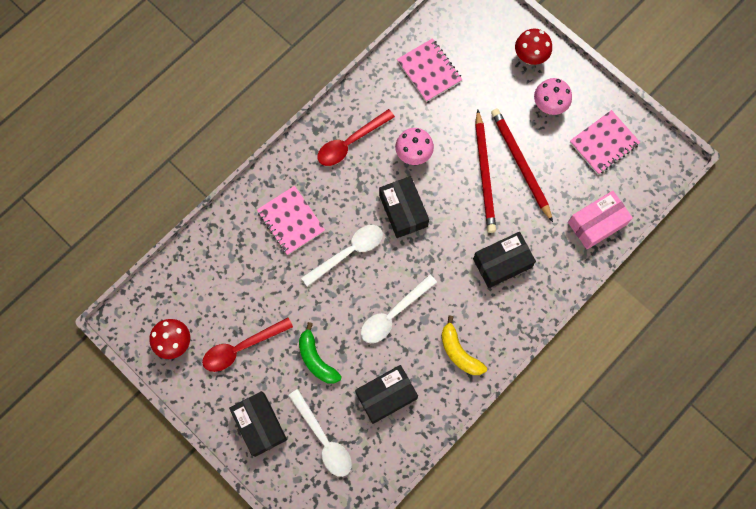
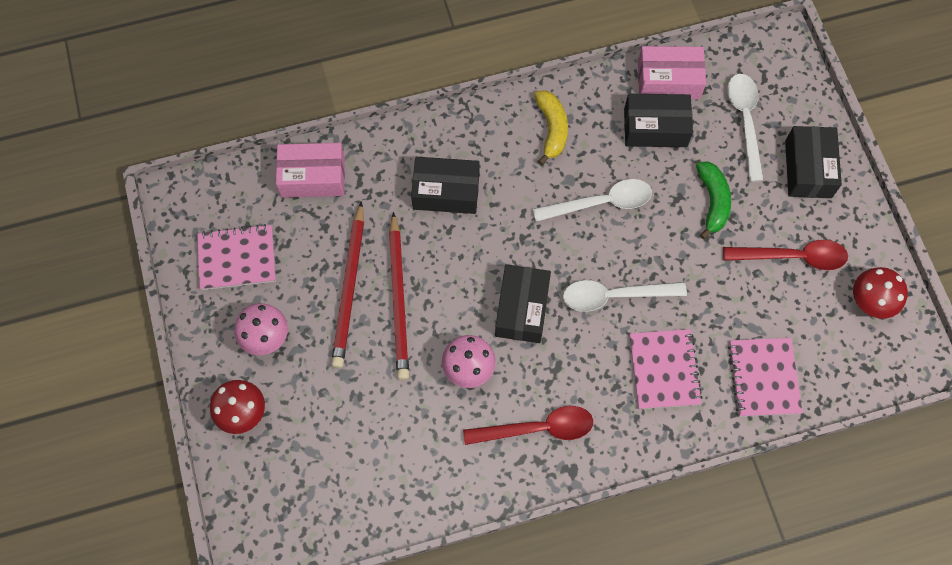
camera: 150 degrees left, 5 degrees down
(397, 442) = (668, 80): none -> pink box
(429, 71) = (381, 468): pink notebook -> pink notebook (763, 378)
(484, 174) = (399, 299): red pencil -> red pencil turned 150 degrees clockwise

